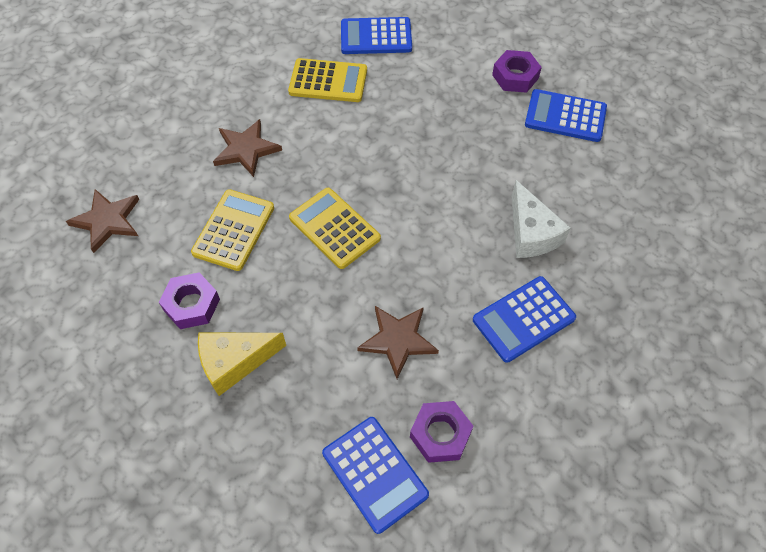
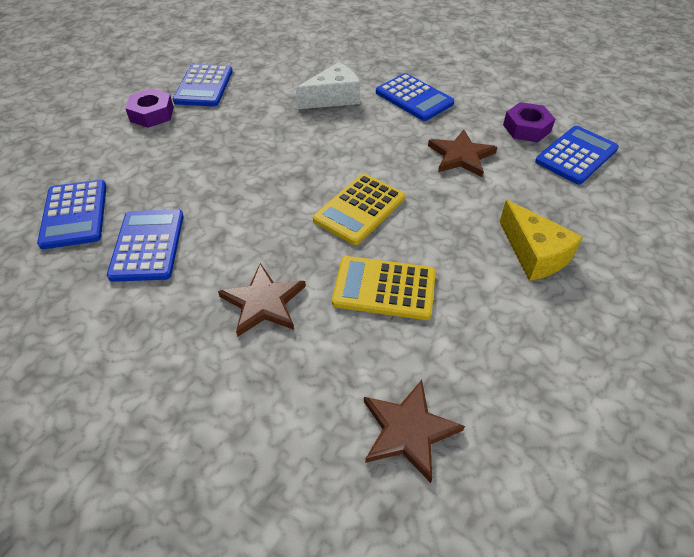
camera: 100 degrees left, 10 degrees down
(191, 305) = (490, 303): purple nut -> none
(328, 81) = (148, 245): yellow calculator -> blue calculator

